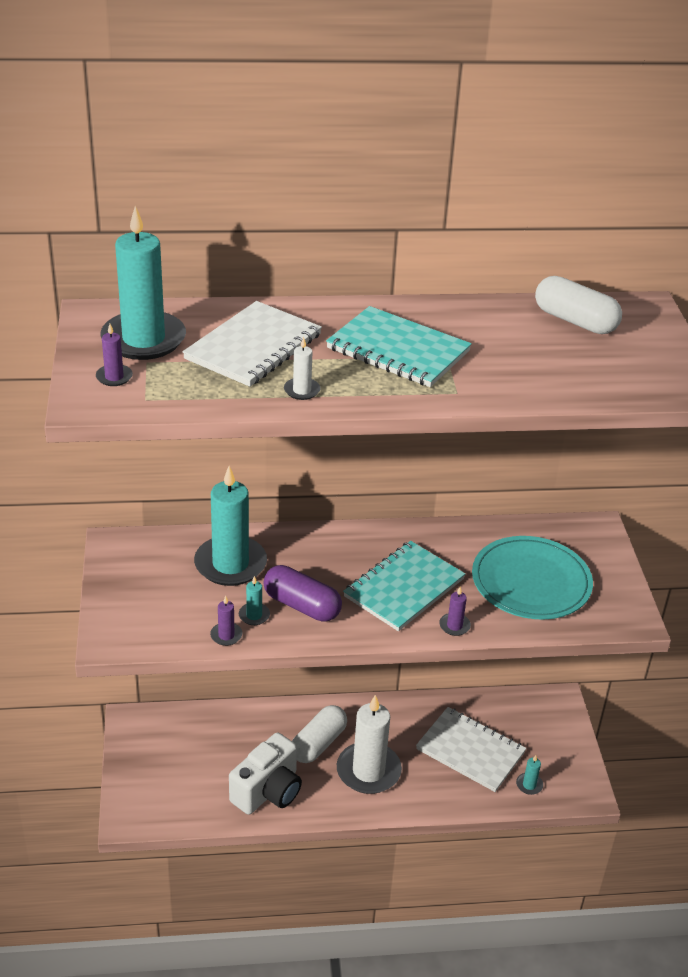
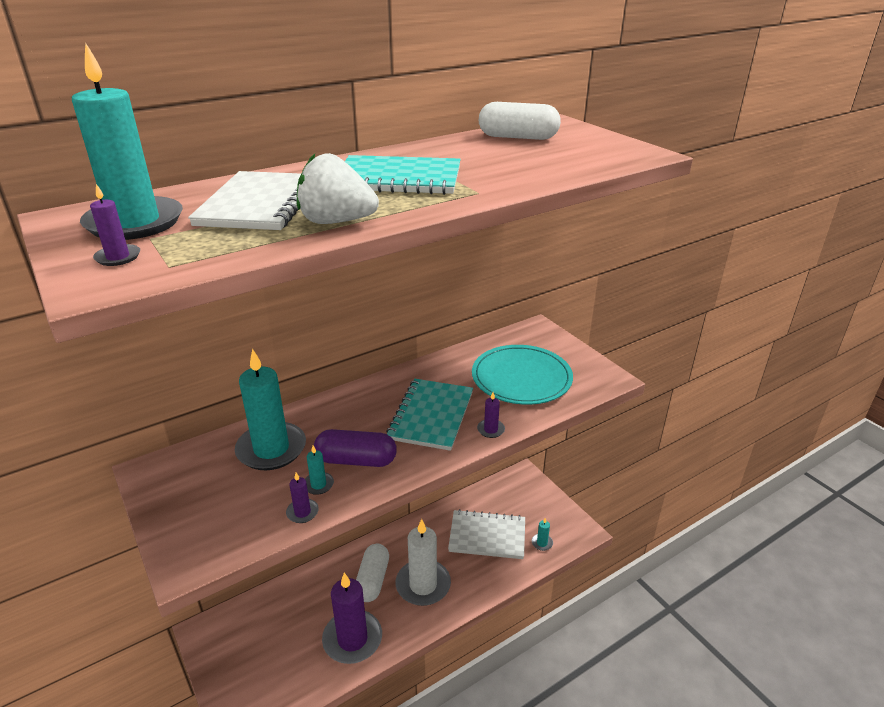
camera: 25 degrees left, 5 degrees down
(268, 791) = (352, 639): white camera -> purple candle
(302, 390) = (336, 222): white candle -> white strawberry

